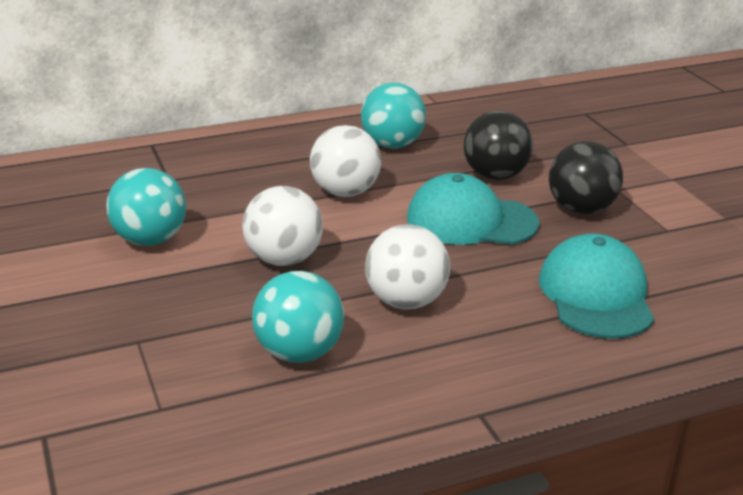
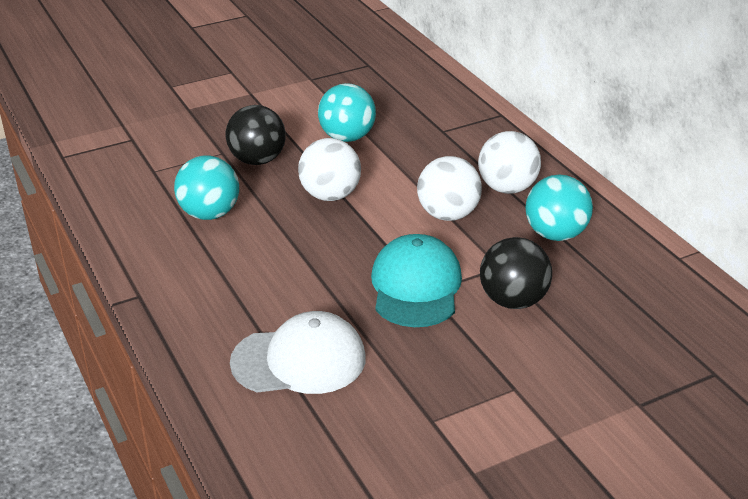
camera: 85 degrees right, 5 degrees up
(405, 301) = (278, 256): white ball -> white ball (507, 188)
(581, 209) = (458, 358): black ball -> black ball (257, 160)
(596, 295) = (299, 360): turquoise cap -> white cap

